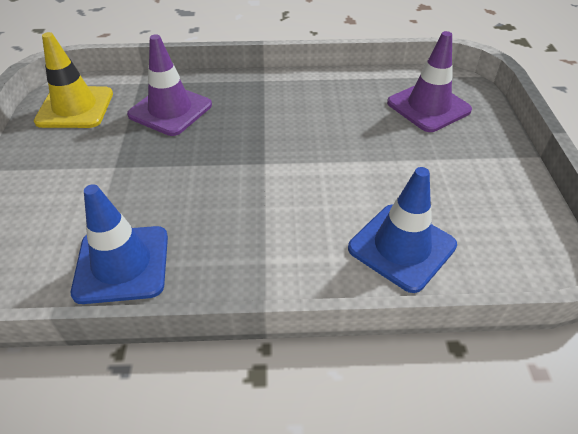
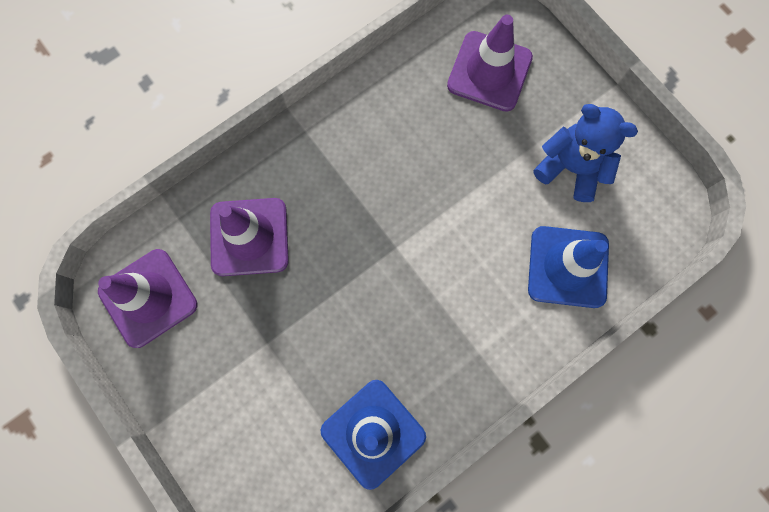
camera: 35 degrees left, 30 degrees up
(75, 108) = (148, 298): yellow traffic cone -> purple traffic cone
(456, 185) = (571, 168): none -> blue teddy bear

